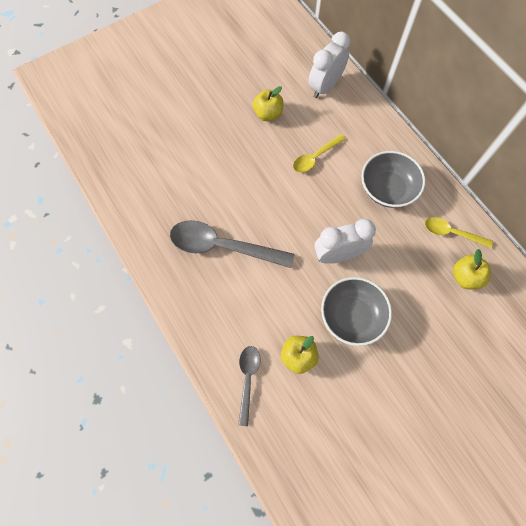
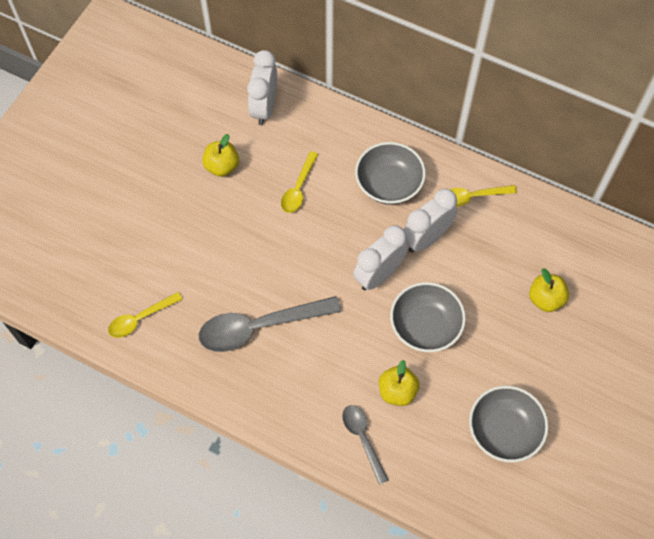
camera: 30 degrees left, 5 degrees down
(141, 194) = (140, 319): none -> yellow spoon
(368, 441) = (504, 430): none -> grey bowl
(393, 246) = (426, 238): none -> white clock
(465, 277) = (508, 233): yellow apple -> yellow apple (545, 299)

